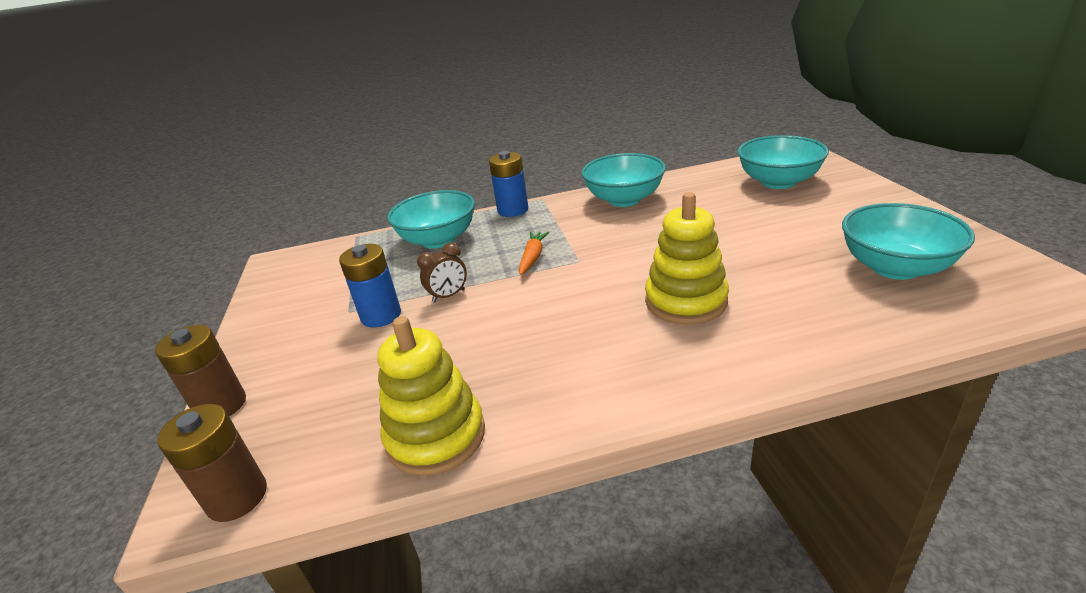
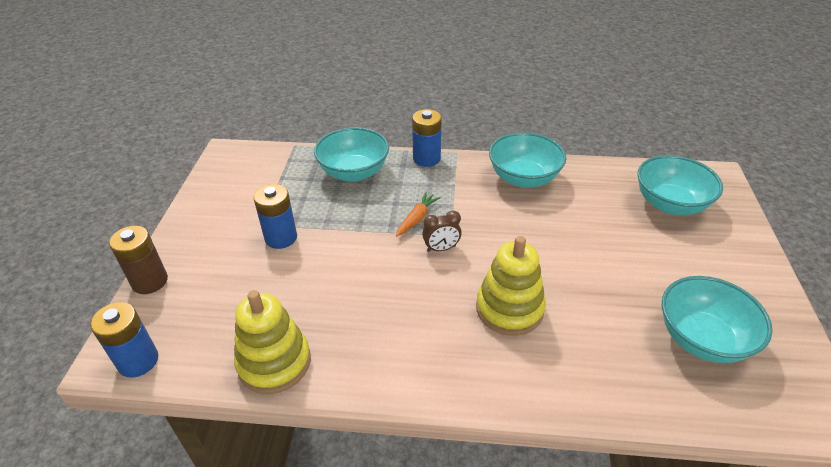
camera: 15 degrees right, 10 degrees up
(237, 497) = (138, 361): brown battery -> blue battery
(448, 296) = (336, 236): brown clock -> brown clock (441, 248)

